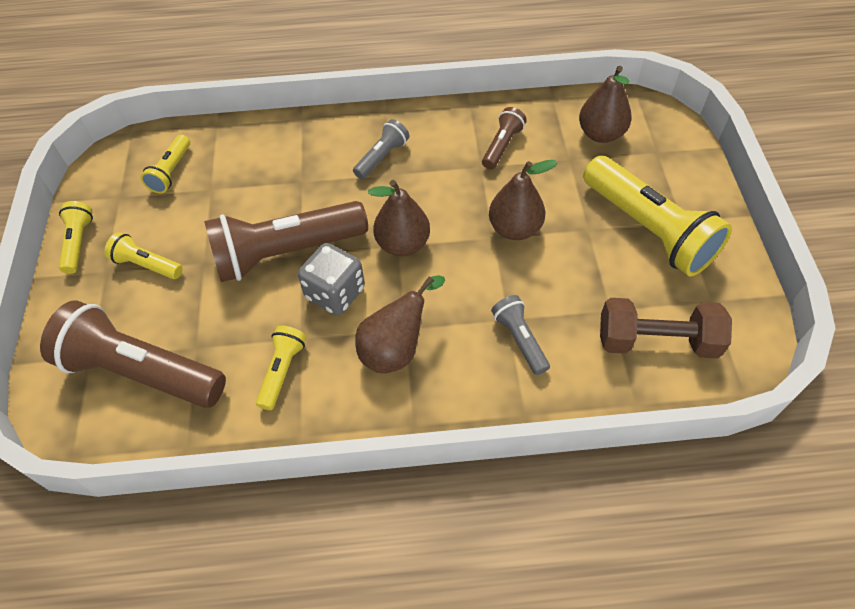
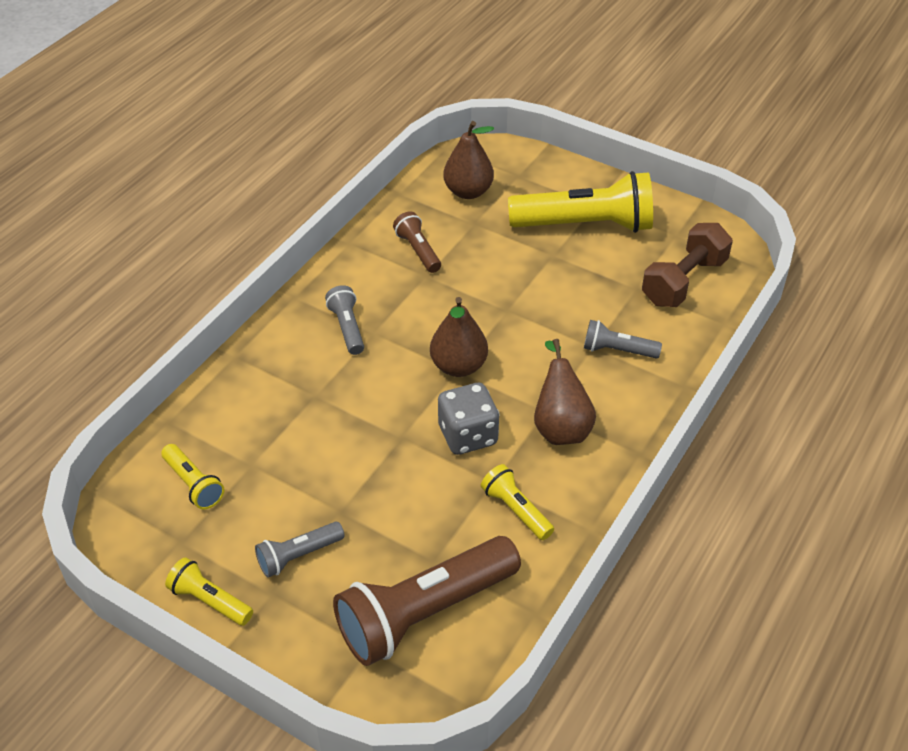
camera: 55 degrees left, 10 degrees down
(146, 265) = (298, 556): yellow flashlight -> grey flashlight
(286, 253) = (390, 446): brown flashlight -> none
(515, 228) = (511, 293): brown pear -> none

